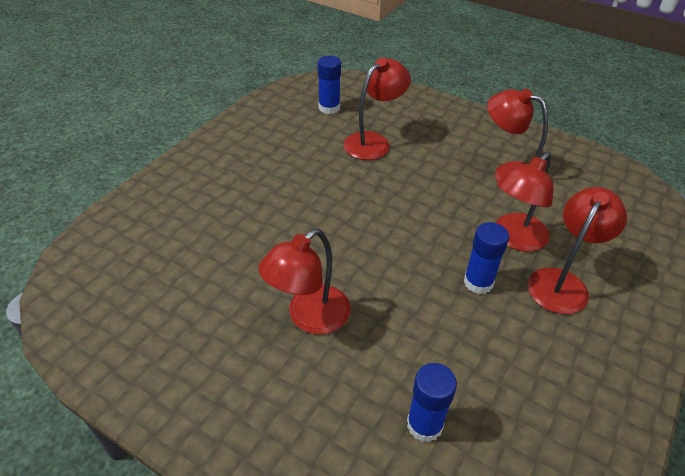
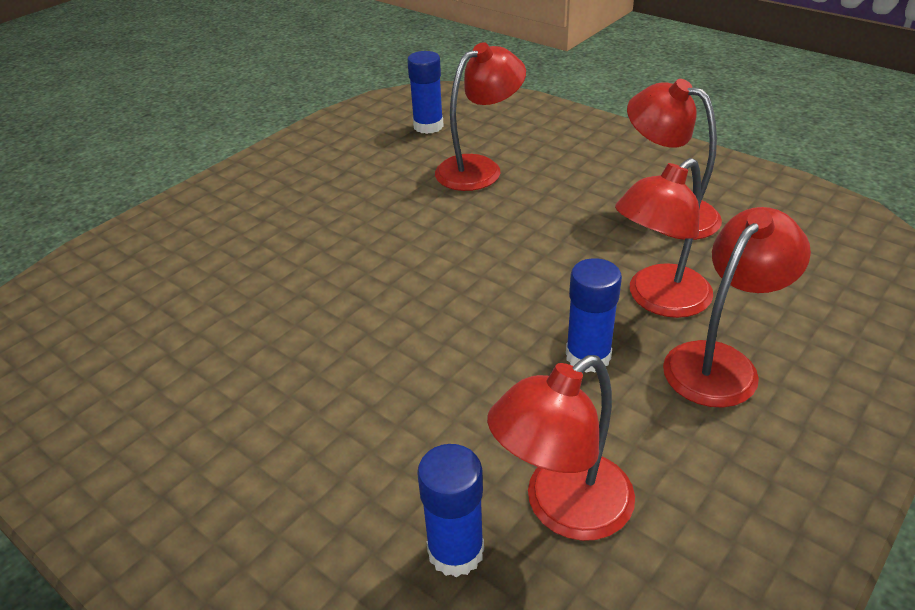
camera: 10 degrees right, 5 degrees down
(309, 317) = (325, 390): red lamp -> red lamp (563, 509)

